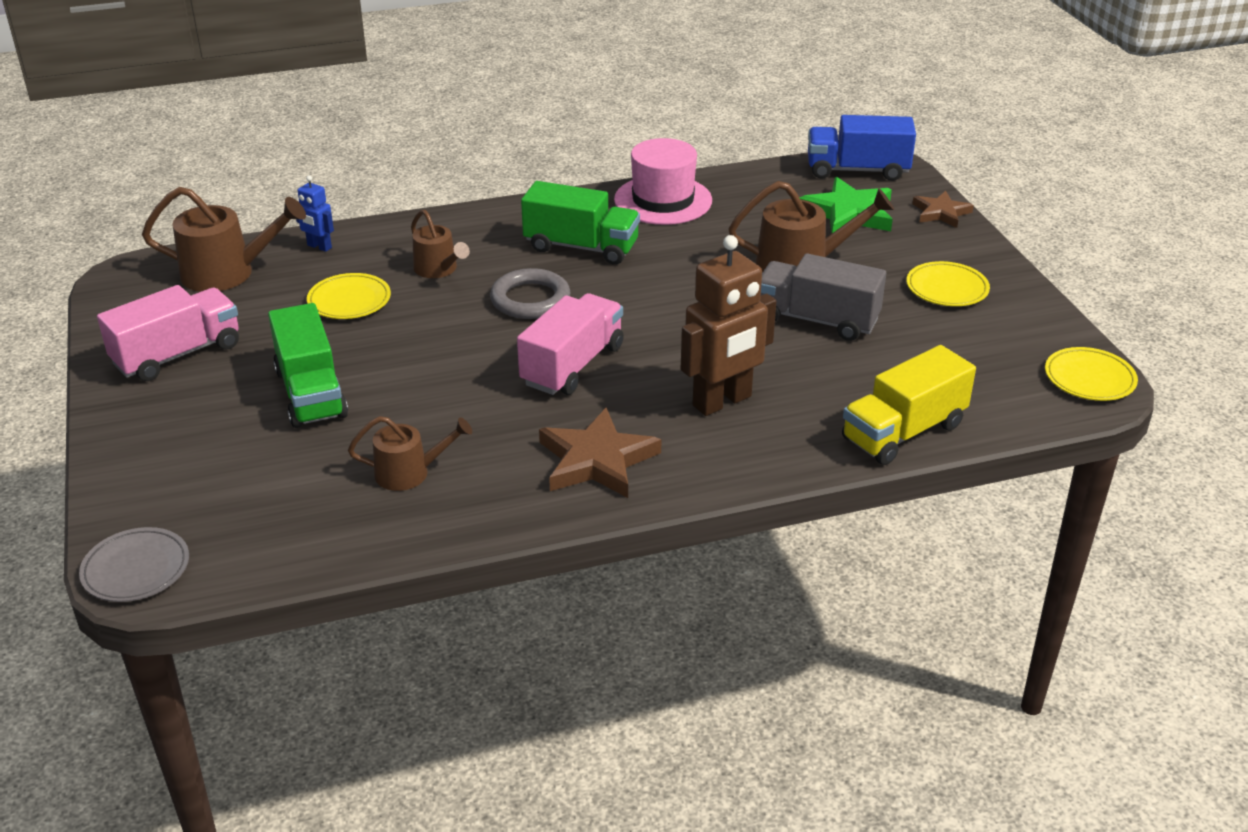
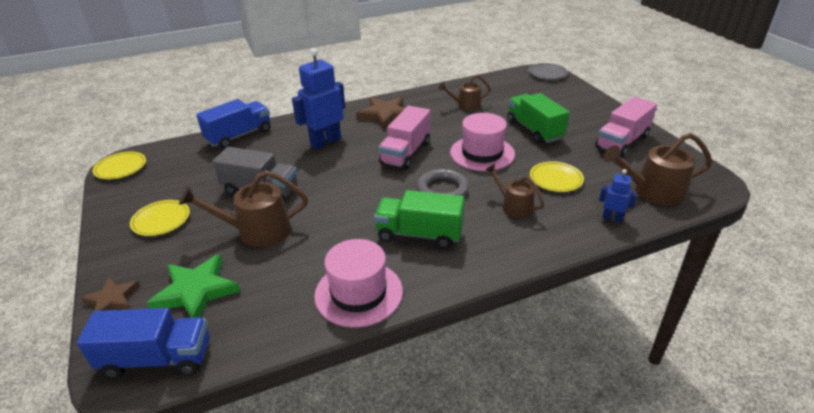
camera: 175 degrees right, 0 degrees up
(438, 353) = (482, 153): none -> pink hat
(722, 402) = (325, 142): brown robot -> blue robot
(903, 432) = (239, 136): yellow truck -> blue truck

